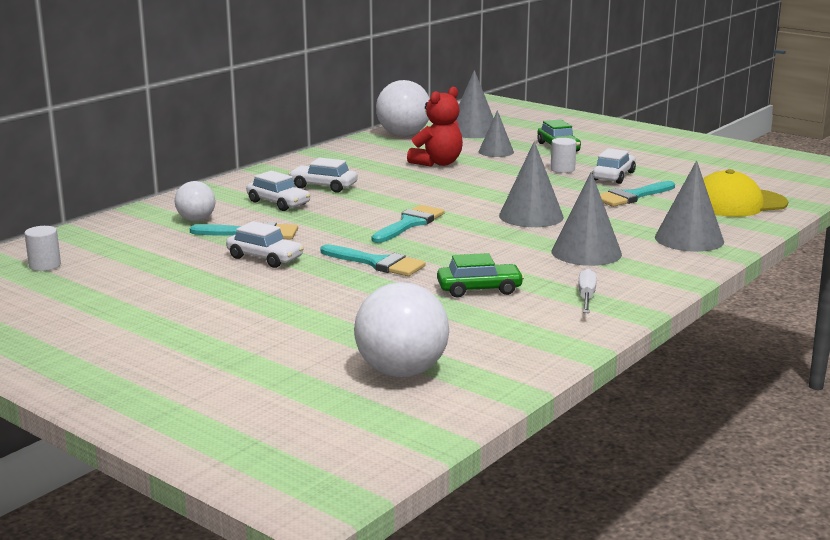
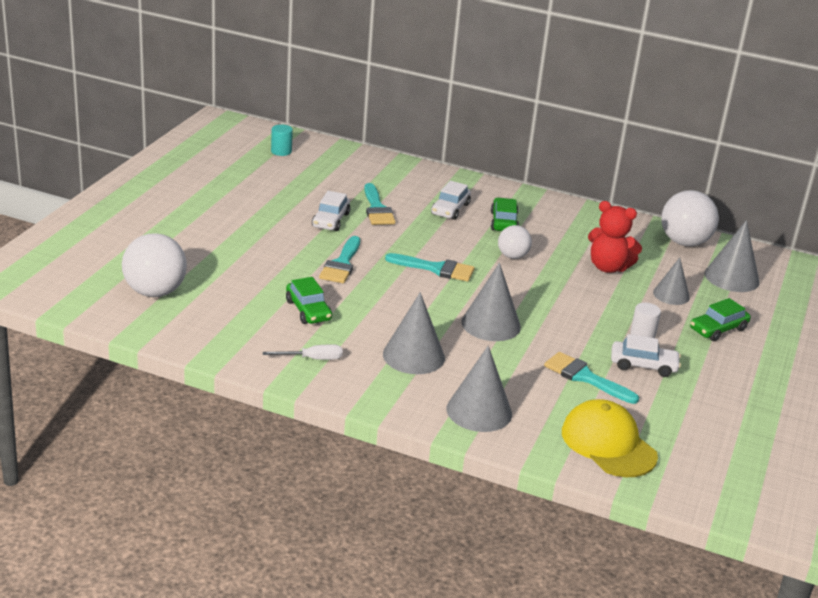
camera: 70 degrees right, 10 degrees up
(45, 265) = (281, 151): white cylinder -> turquoise cylinder
(196, 220) = (393, 184): white ball -> white ball (512, 256)
(323, 186) = (503, 222): white car -> green car

